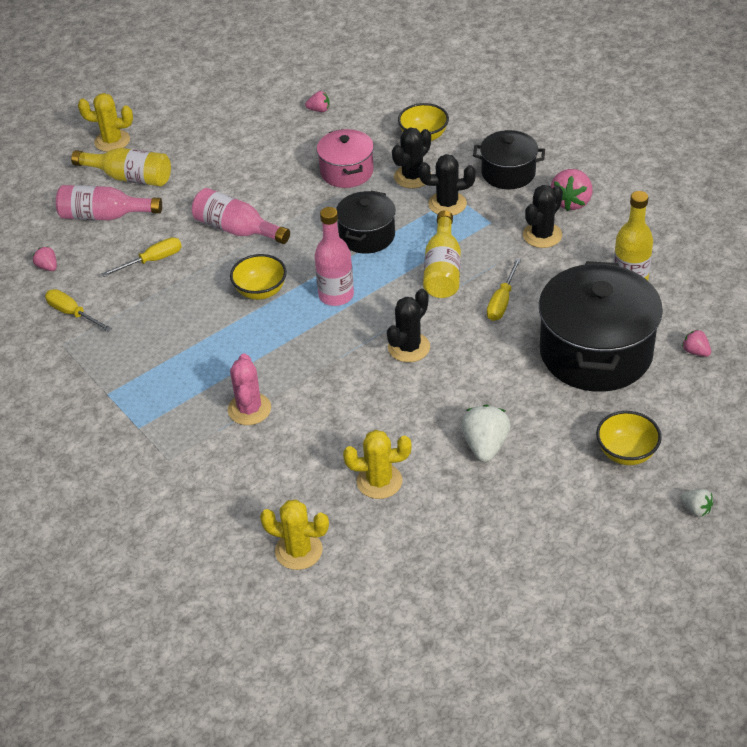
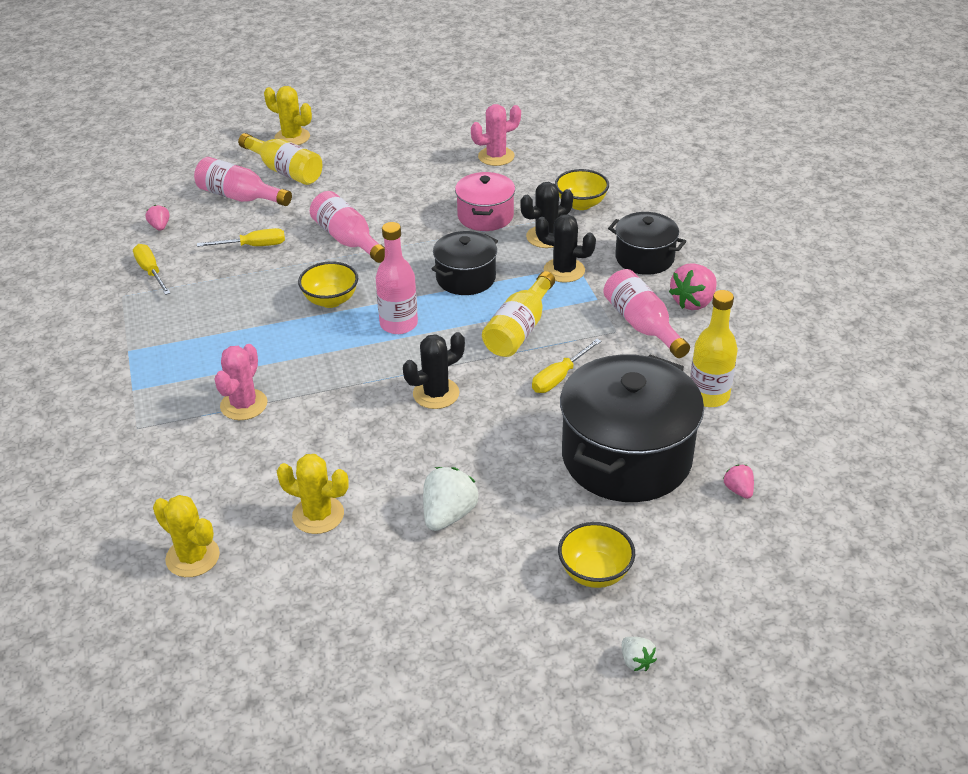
camera: 20 degrees right, 5 degrees down
(319, 110) = (496, 156): pink strawberry -> pink cactus
(542, 235) = (642, 325): black cactus -> pink bottle

